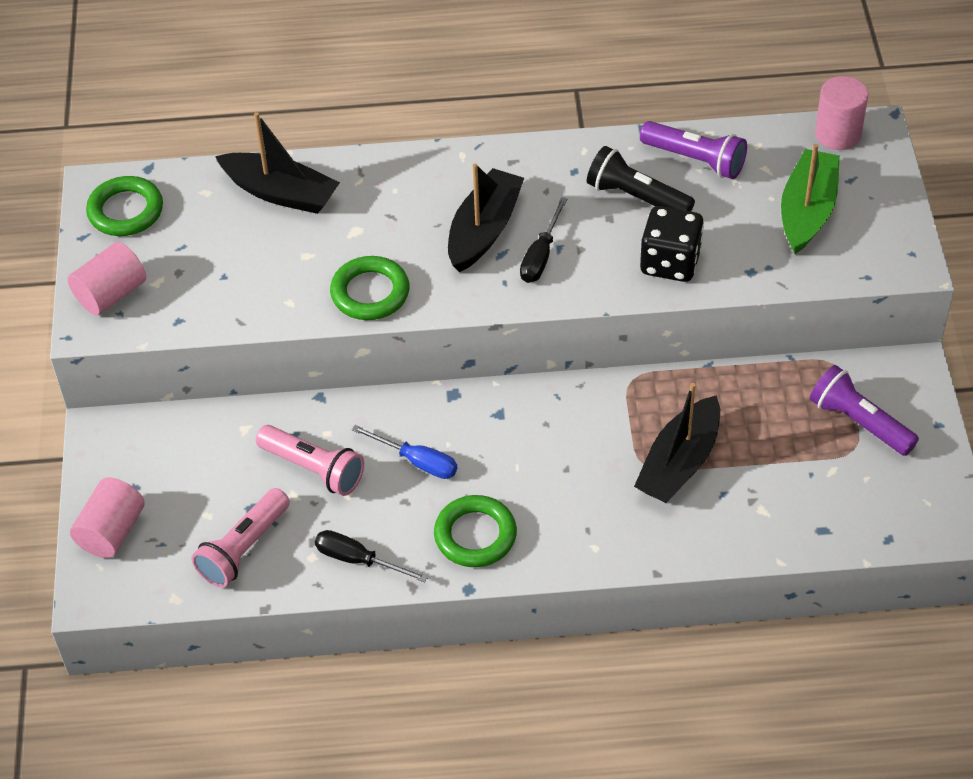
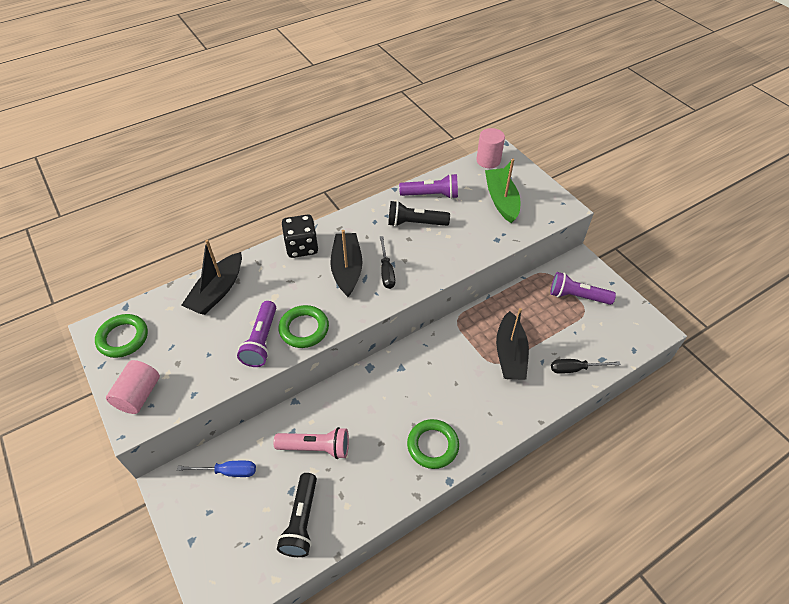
camera: 30 degrees left, 0 degrees up
(111, 531) = (208, 551): pink cylinder -> none
(244, 548) = (302, 521): pink flashlight -> black flashlight
(281, 193) = (217, 291): black boat -> black boat turned 120 degrees clockwise
(303, 286) = (262, 341): none -> purple flashlight
(358, 560) = (375, 494): black screwdriver -> black screwdriver (575, 369)
(417, 461) = (373, 416): blue screwdriver -> blue screwdriver (228, 471)
(670, 262) = (455, 250): black dice -> black dice (302, 247)

